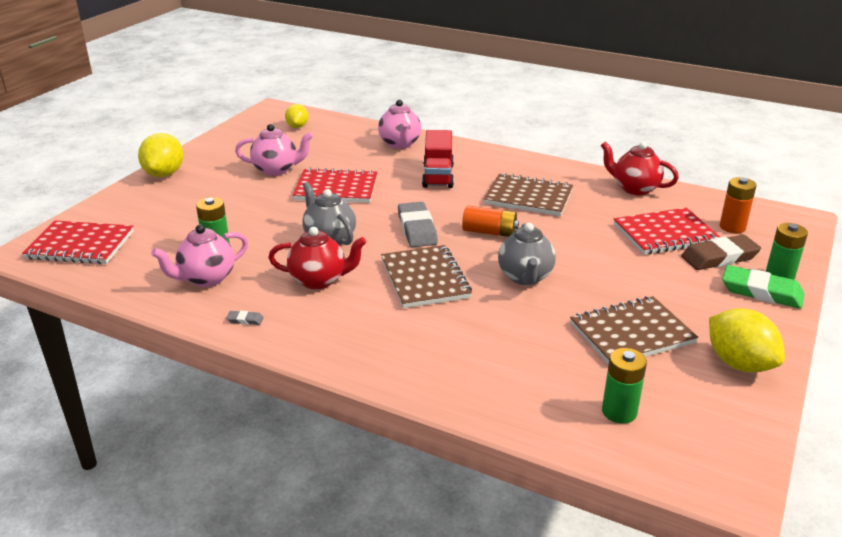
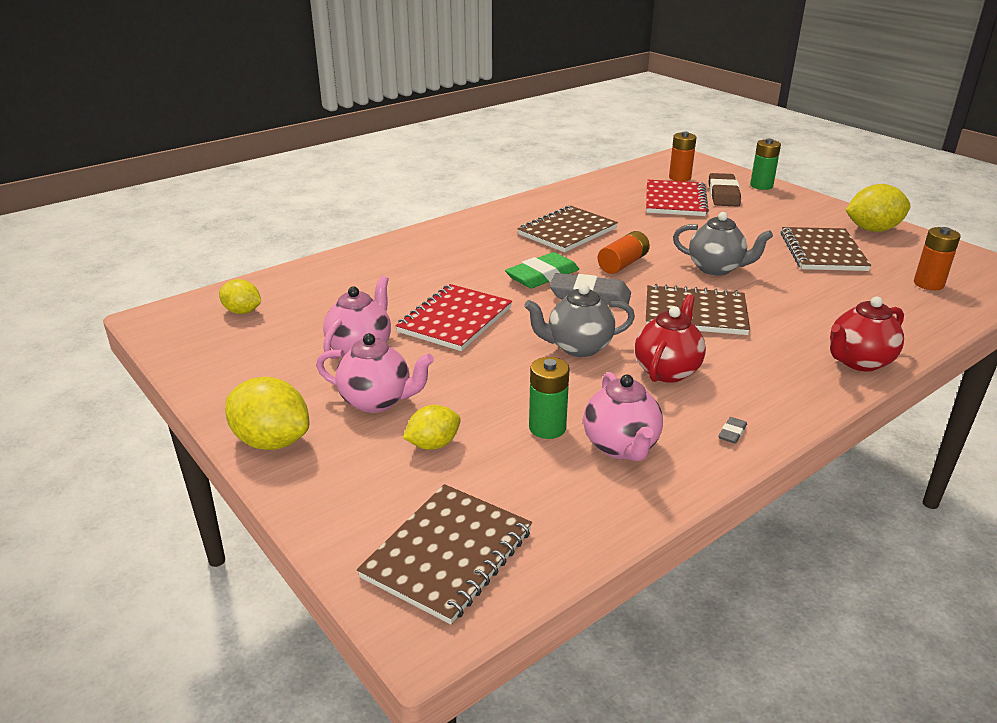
camera: 65 degrees left, 0 degrees up
(80, 245) = (447, 554): red notebook -> brown notebook
(181, 217) = (433, 444): none -> yellow lemon
(400, 144) = (378, 262): pink teapot -> pink teapot (377, 401)
(438, 176) = (480, 260): red truck -> none
(619, 412) = (928, 284): green battery -> orange battery
(634, 188) = (588, 190): red teapot -> red teapot (858, 362)
(761, 292) = (780, 196): green eraser -> green eraser (542, 276)

